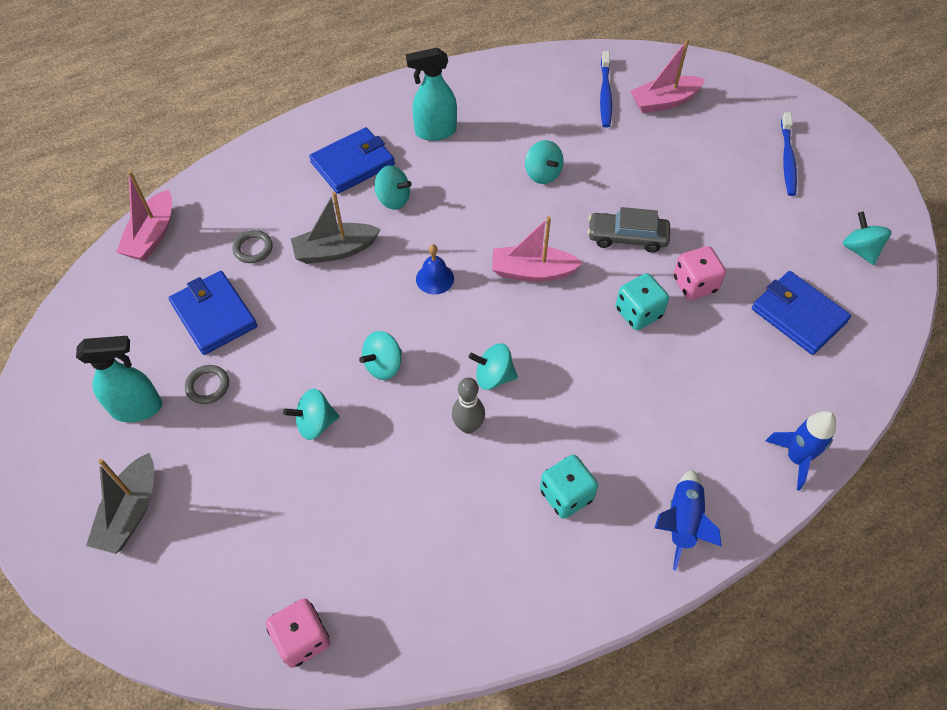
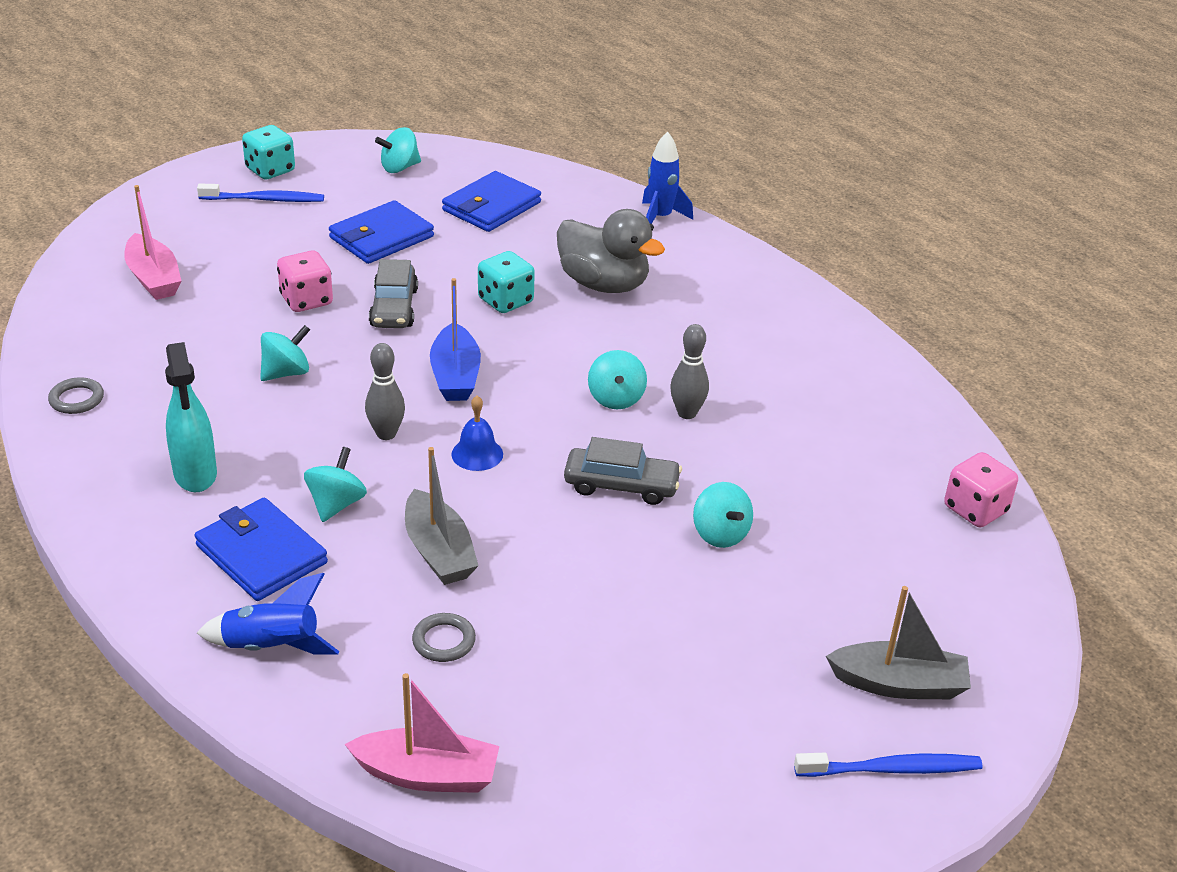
camera: 100 degrees left, 20 degrees down
(138, 408) = (750, 713): turquoise spray bottle -> none
(208, 386) = (695, 645): grey ring -> grey ring (76, 399)
(214, 315) = (575, 662): blue wallet -> blue wallet (381, 237)
(383, 365) = (621, 485): turquoise spinning top -> grey car
(465, 227) = (386, 434): none -> grey bowling pin
(532, 271) = (455, 376): pink boat -> blue boat
(566, 495) = (746, 345): turquoise dice -> turquoise dice (270, 170)
(605, 95) = (133, 324): blue toothbrush -> blue toothbrush (892, 769)
(667, 390) = (604, 284): none -> grey duck
(682, 522) = (749, 279): blue rocket -> blue rocket (271, 647)
(694, 284) = (460, 265): pink dice -> pink dice (306, 300)

